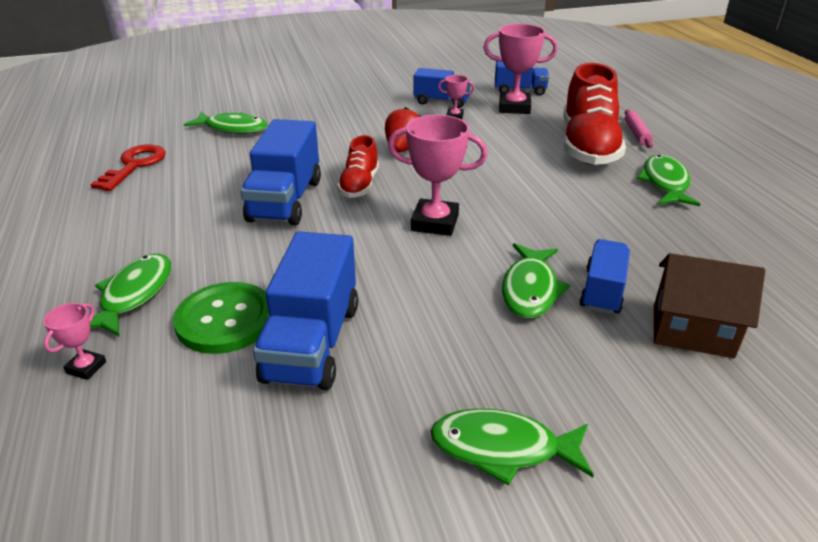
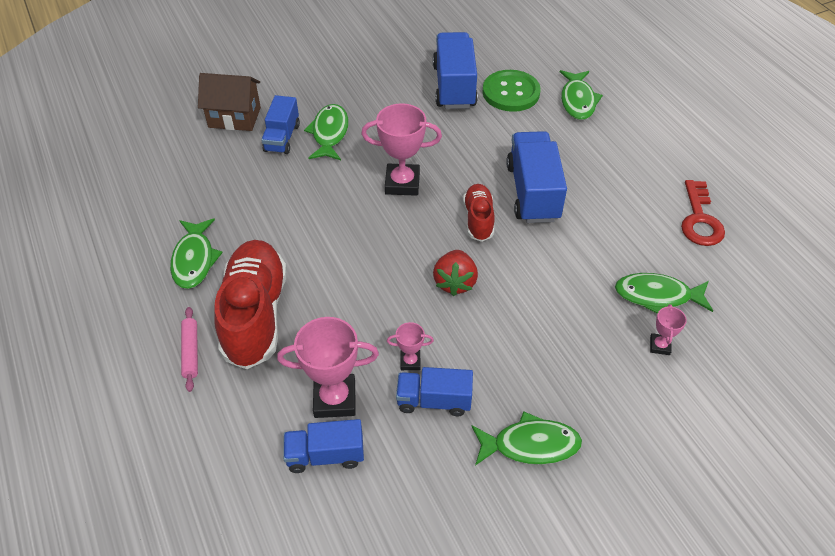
camera: 170 degrees right, 15 degrees up
(86, 367) = (564, 61): pink trophy -> pink trophy (659, 346)
(502, 448) = (347, 52): green fish -> green fish (530, 445)

